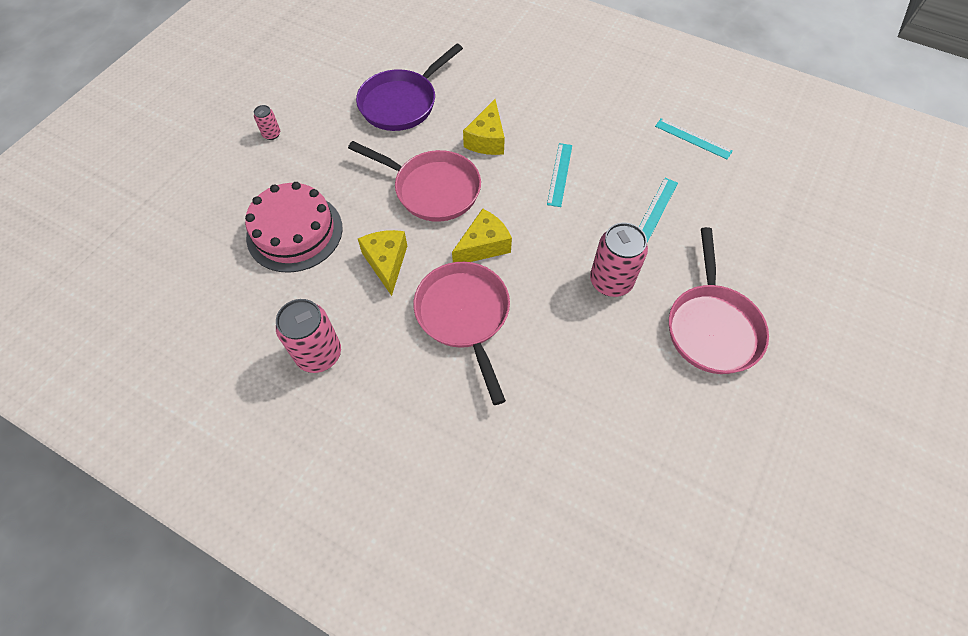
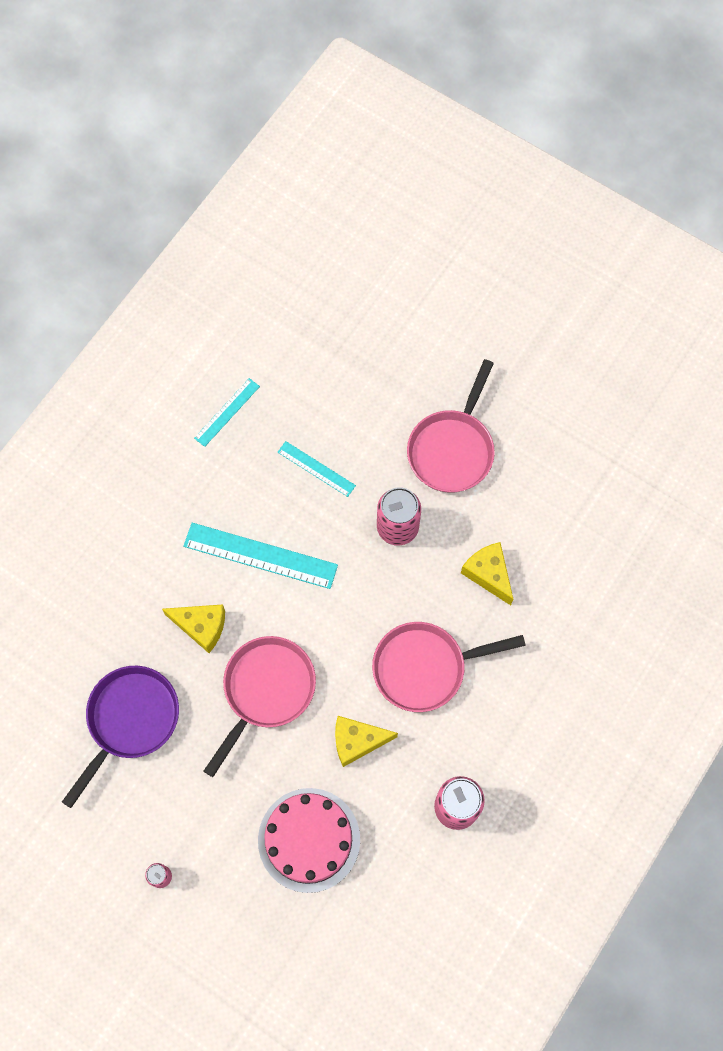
camera: 85 degrees left, 10 degrees up
(402, 103) = (130, 720): purple pan -> purple pan turned 105 degrees counterclockwise
(483, 246) = (345, 642): yellow cheese -> yellow cheese (488, 574)
(560, 174) = (260, 555): turquoise ruler -> turquoise ruler, size x1.77
(712, 327) = (452, 449): pink pan -> pink pan turned 105 degrees clockwise

